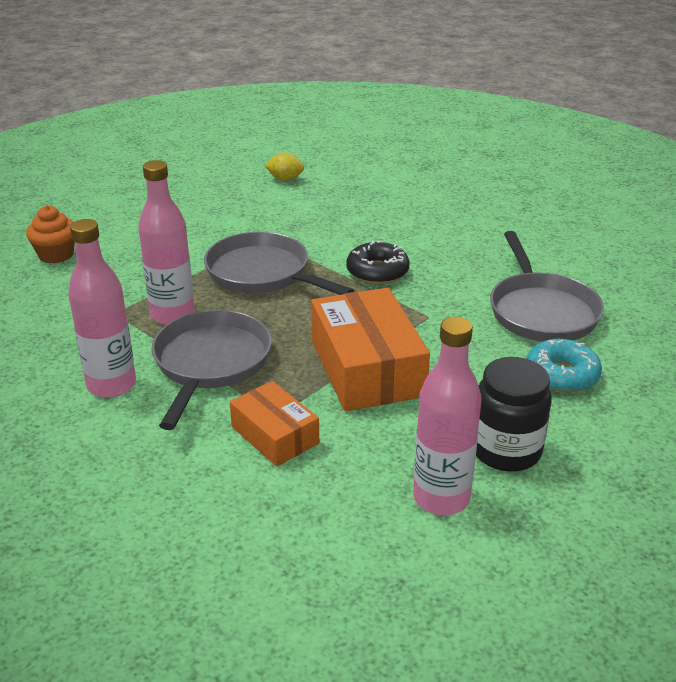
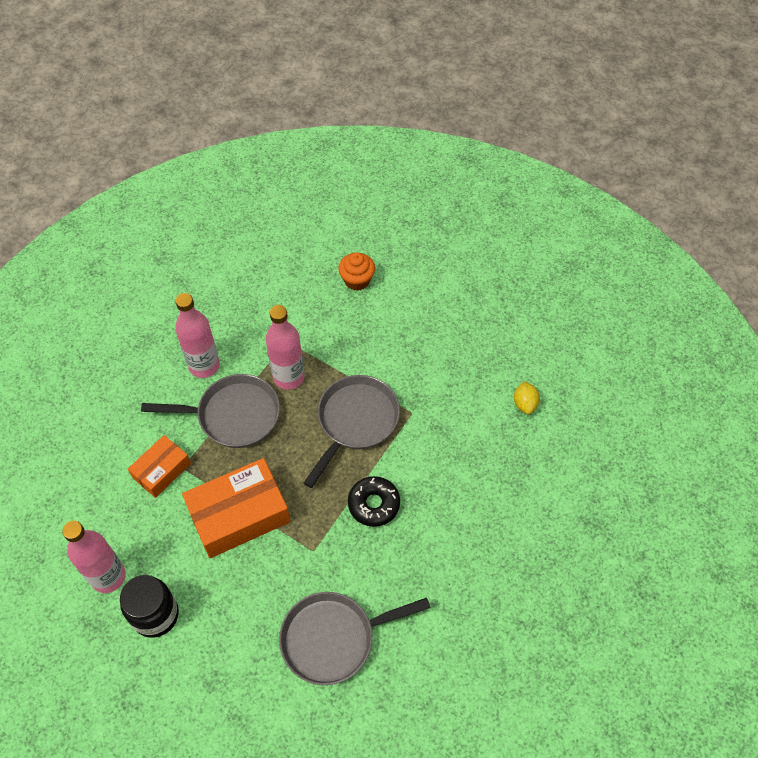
camera: 80 degrees right, 25 degrees up
(561, 375) = (246, 654): turquoise donut -> none

